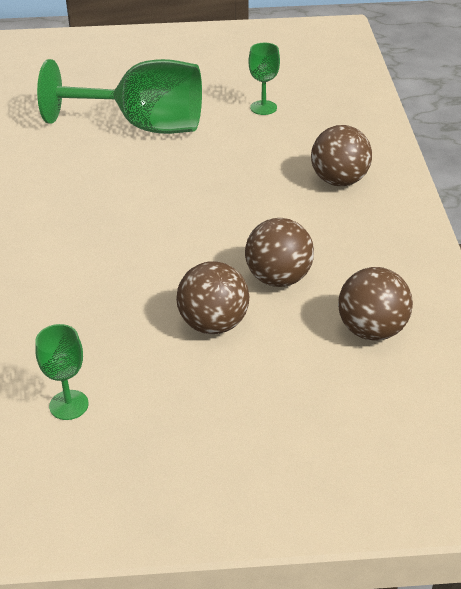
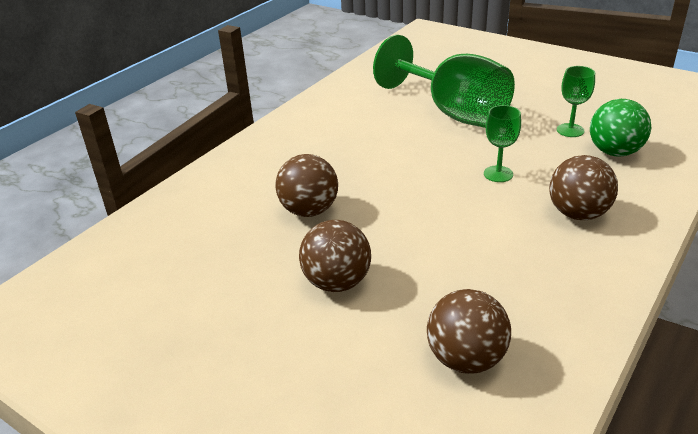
camera: 40 degrees right, 5 degrees down
(69, 405) = (171, 289): green goblet -> green goblet (498, 174)
(278, 278) = (431, 271): brown ball -> brown ball (309, 210)
(316, 115) = (614, 152): none -> green ball

